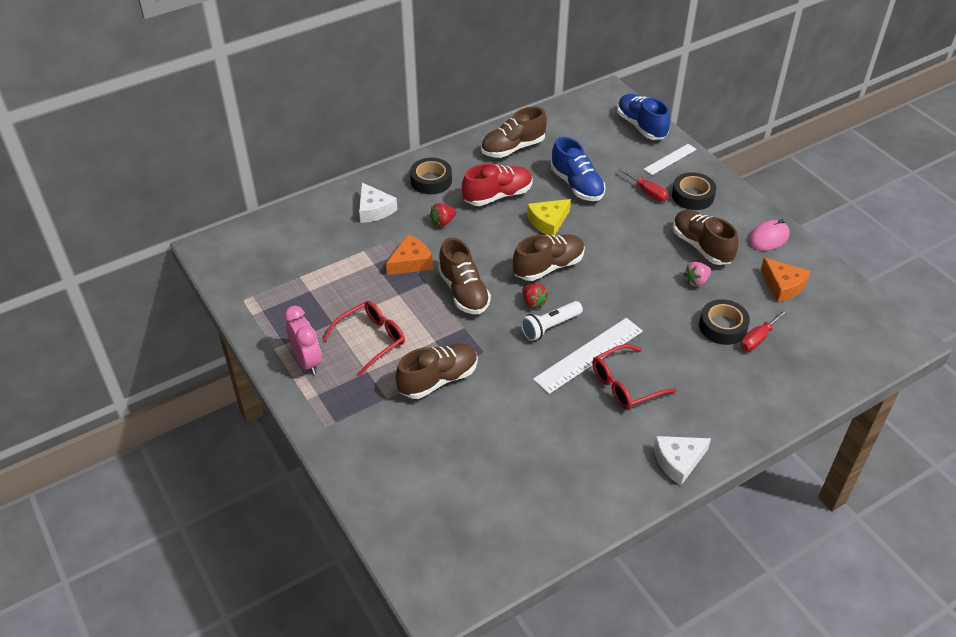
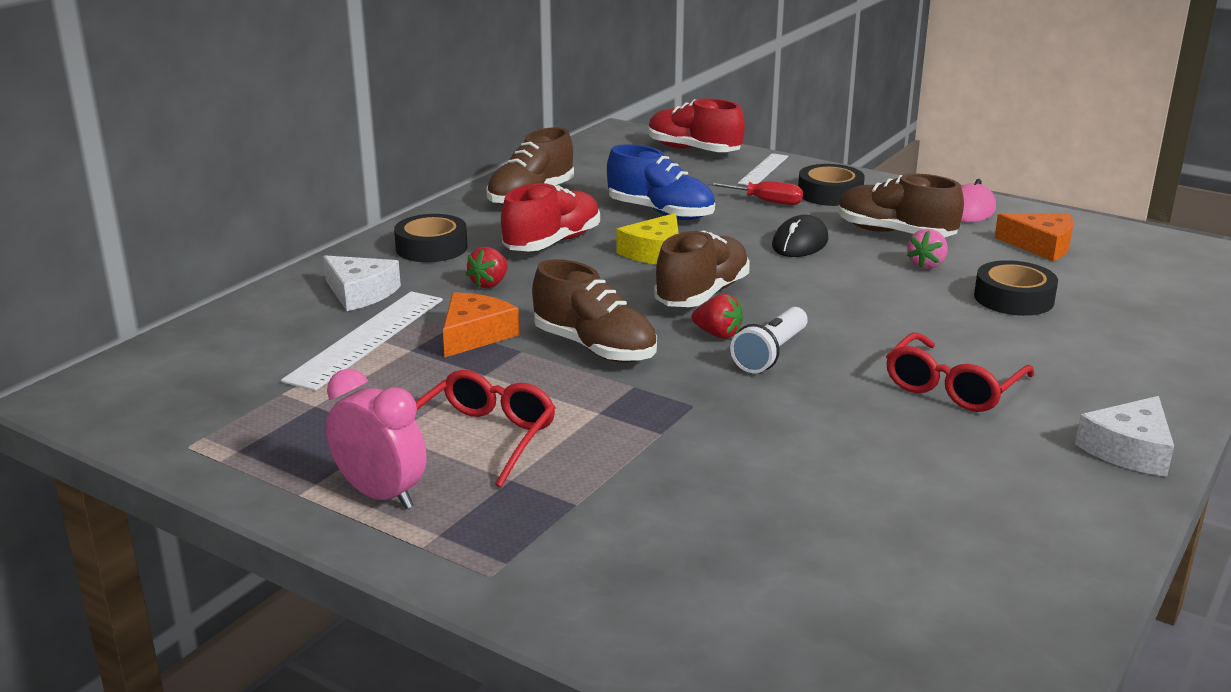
camera: 25 degrees left, 20 degrees down
(438, 379) = (649, 457): brown shoe -> none
(589, 355) = (862, 369): white ruler -> white ruler (367, 339)
(637, 238) = (800, 243): none -> black mouse
(641, 126) = (693, 150): blue shoe -> red shoe
(758, 338) = (1073, 299): red screwdriver -> none

